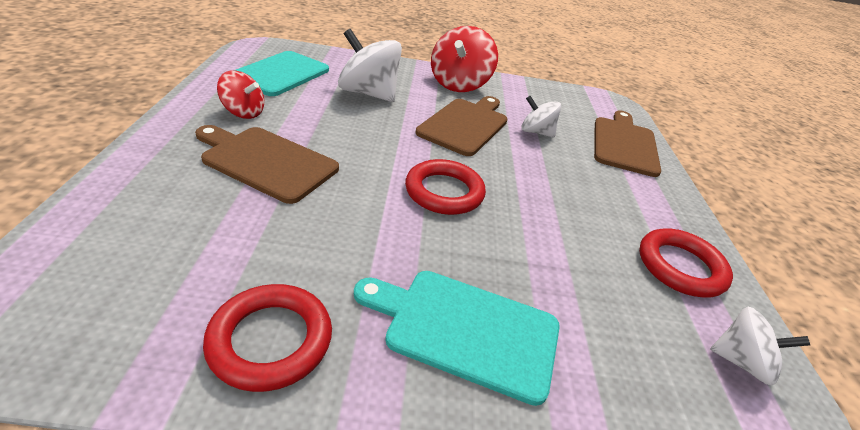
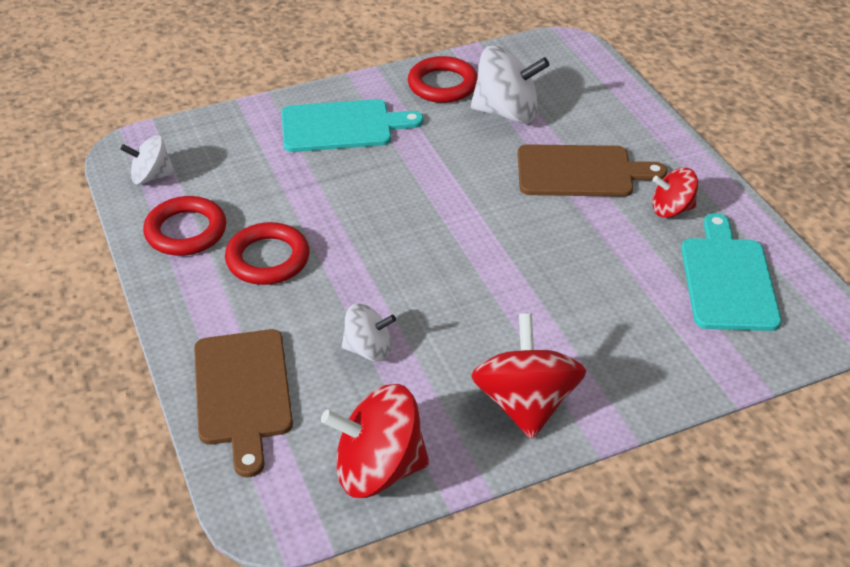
camera: 160 degrees right, 5 degrees up
(368, 93) = (606, 307): white spinning top -> white spinning top (507, 113)
(444, 192) = (418, 212): red ring -> red ring (268, 259)
(465, 125) = (458, 314): brown cutting board -> none
(552, 94) = (378, 469): none -> red spinning top

